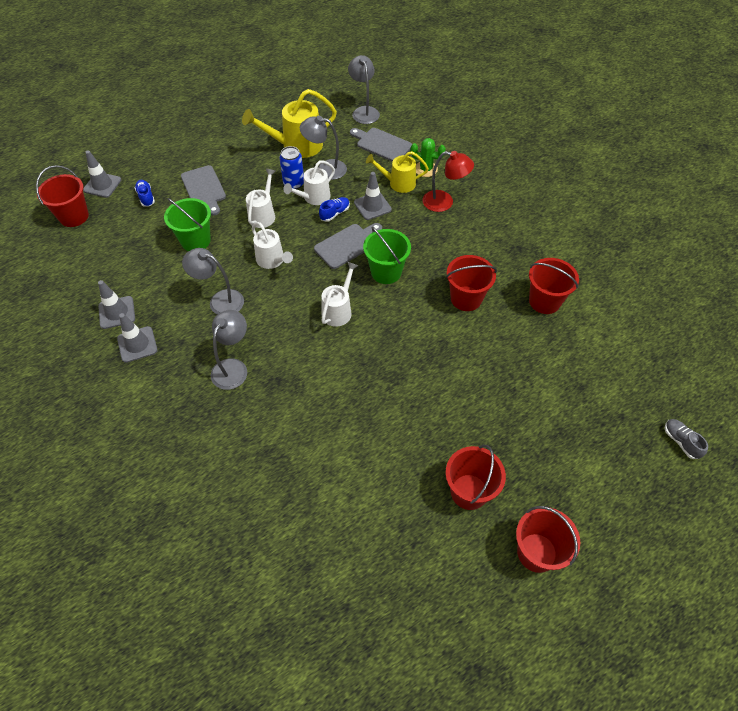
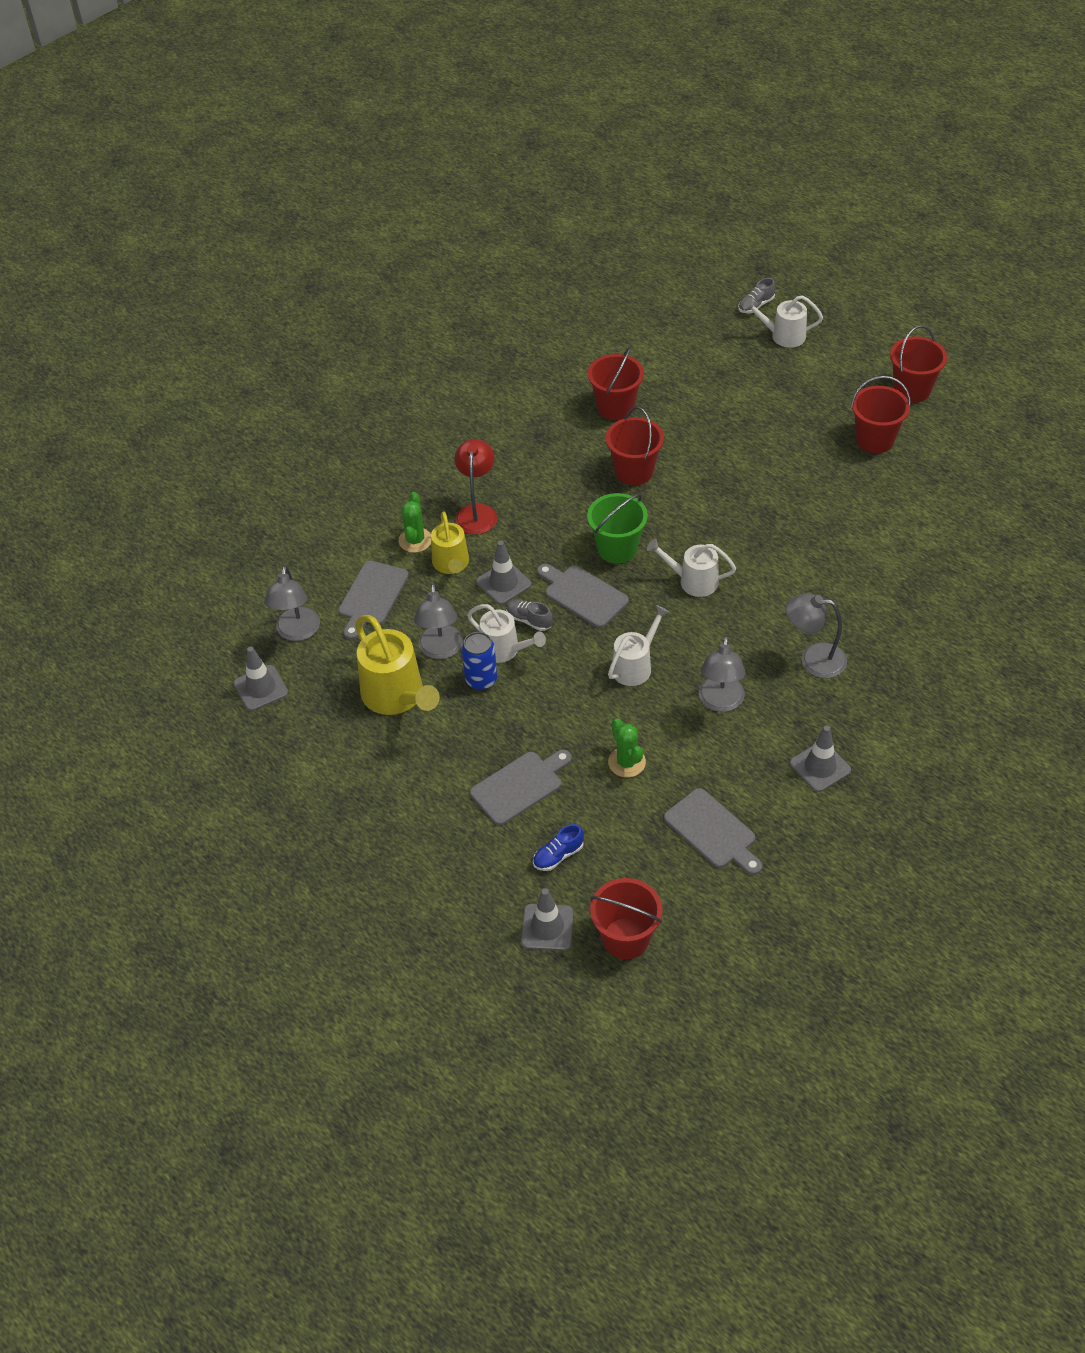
camera: 100 degrees left, 5 degrees down
(117, 312) = (780, 809): grey traffic cone -> grey traffic cone (261, 688)
(120, 272) = (712, 831): none -> grey cutting board
(195, 241) = (627, 762): green bucket -> green cactus
(263, 214) = (553, 698): white watering can -> white watering can (783, 336)
(335, 213) = (529, 620): blue shoe -> grey shoe
(364, 111) = (297, 632): grey lamp -> grey lamp turned 60 degrees counterclockwise

